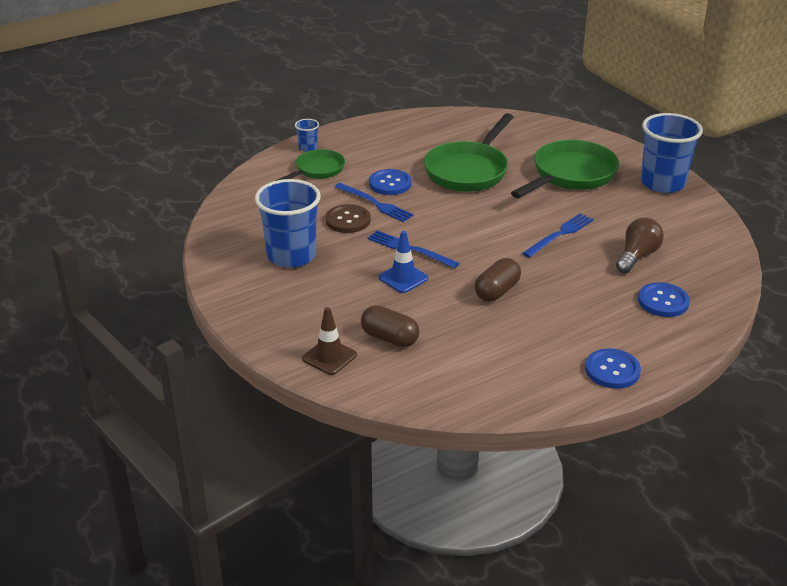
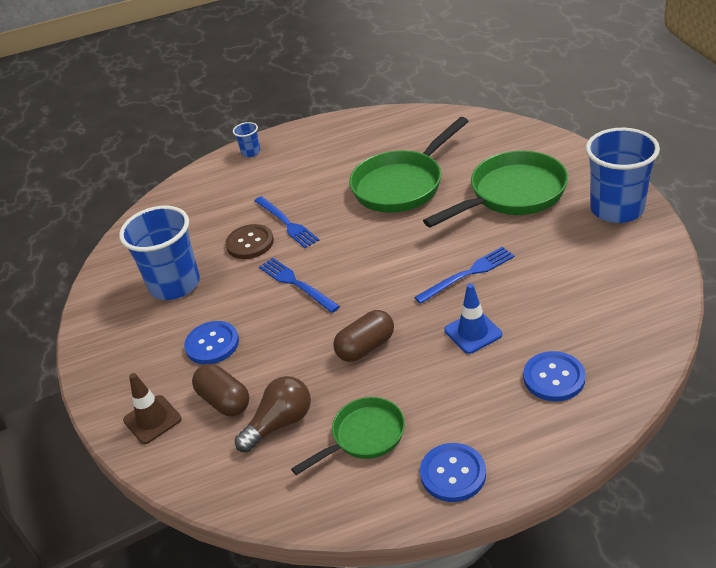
camera: 20 degrees right, 5 degrees up
(317, 170) = (247, 179): green pan -> green pan (364, 436)
(390, 184) = (313, 199): blue button -> blue button (212, 344)
(403, 278) = (273, 321): blue traffic cone -> blue traffic cone (473, 332)
(637, 256) = (547, 310): brown light bulb -> brown light bulb (280, 423)

